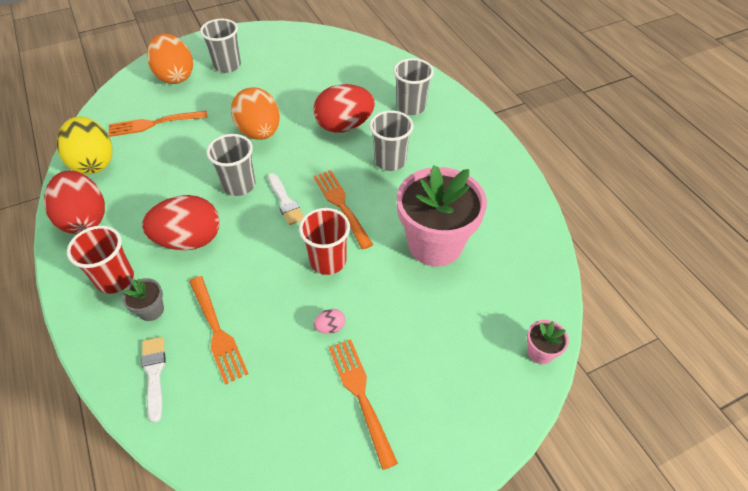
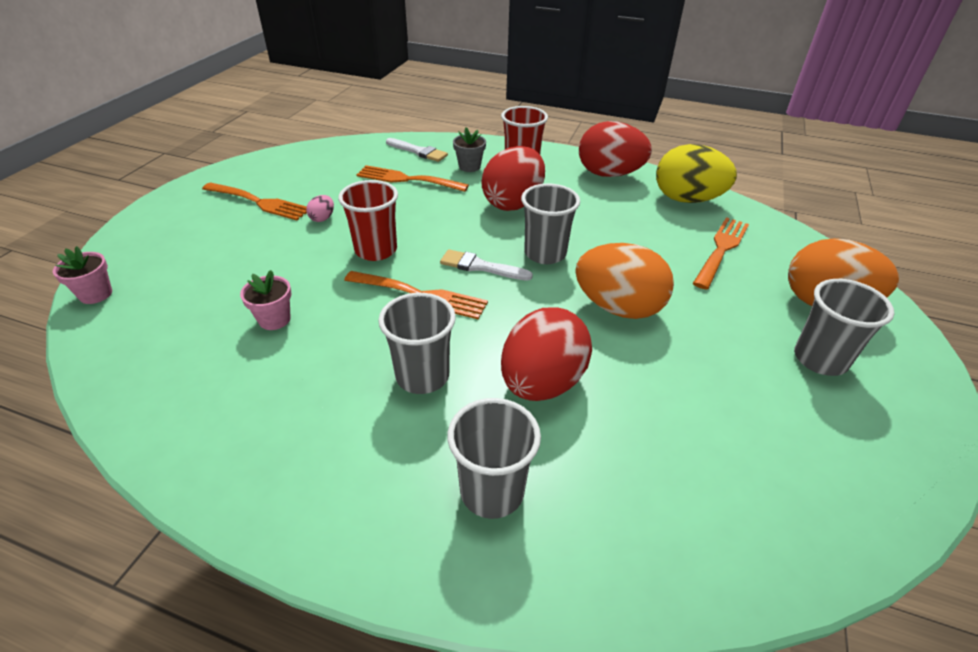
camera: 135 degrees right, 10 degrees down
(435, 244) = (274, 319): pink flower pot -> pink flower pot, size x0.41

